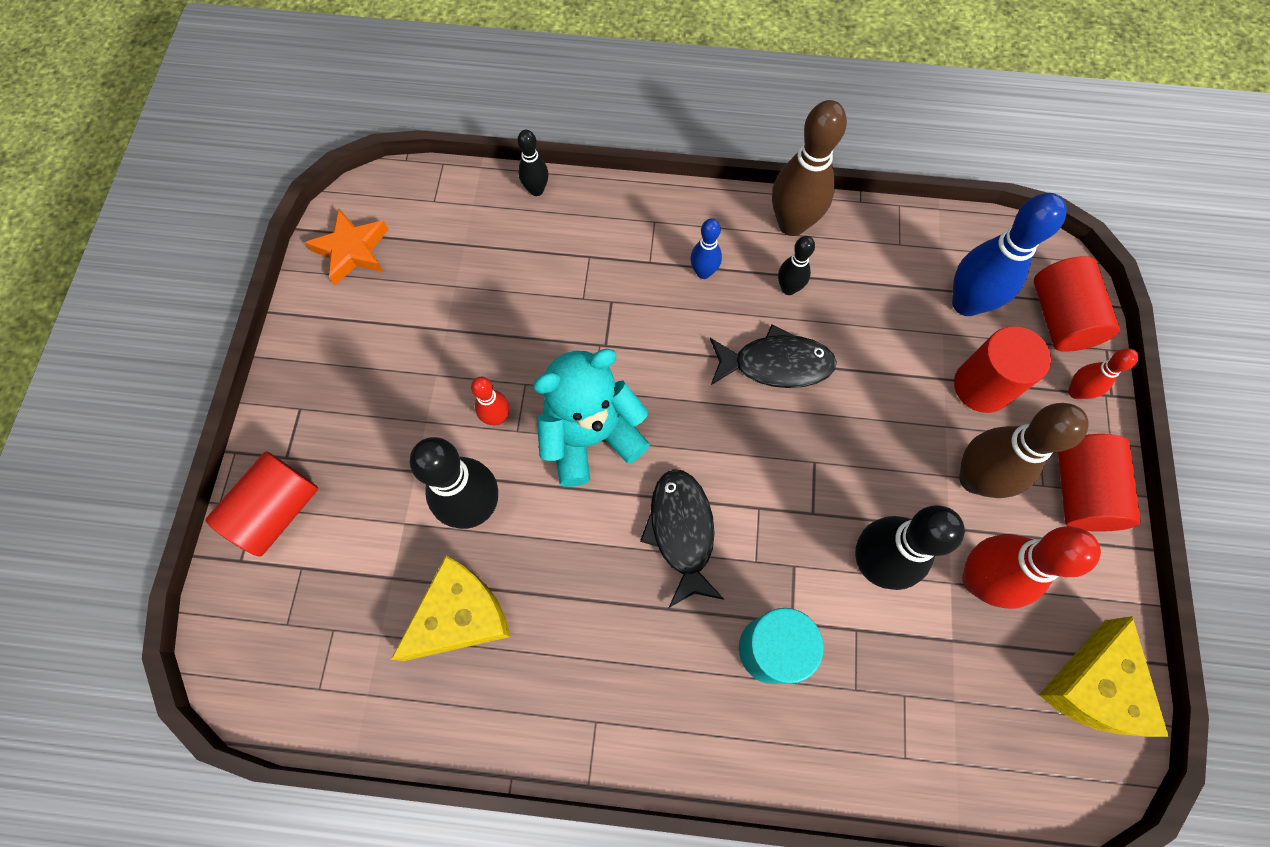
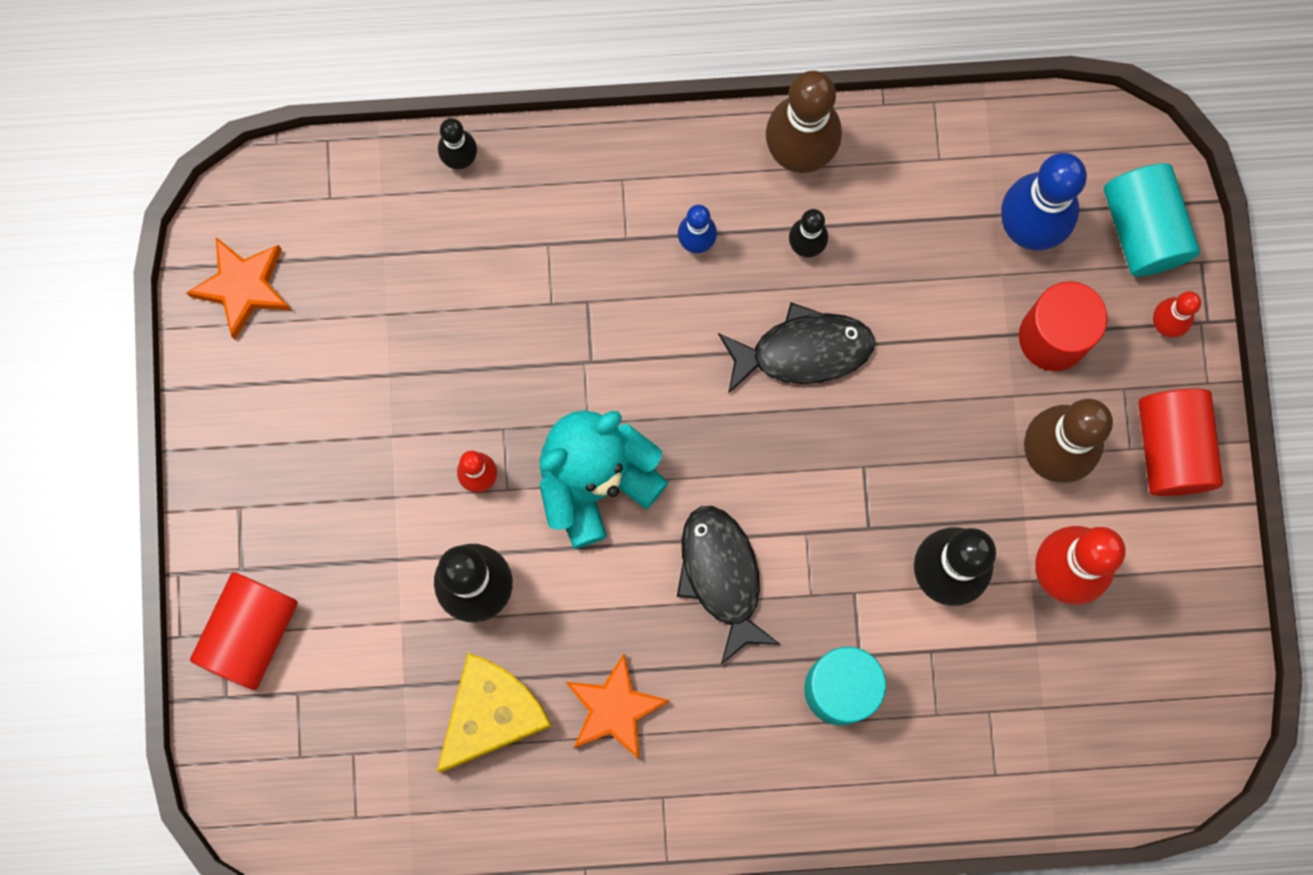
camera: 10 degrees left, 10 degrees up
(568, 631) = (614, 709): none -> orange star
(1059, 318) = (1143, 229): red cylinder -> turquoise cylinder
(1093, 686) = (1190, 666): yellow cheese -> none

